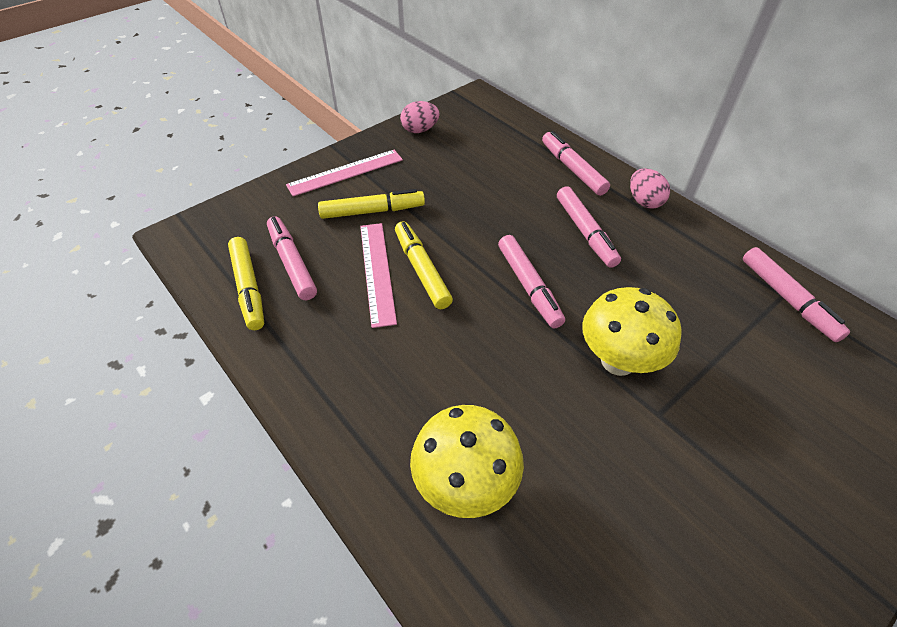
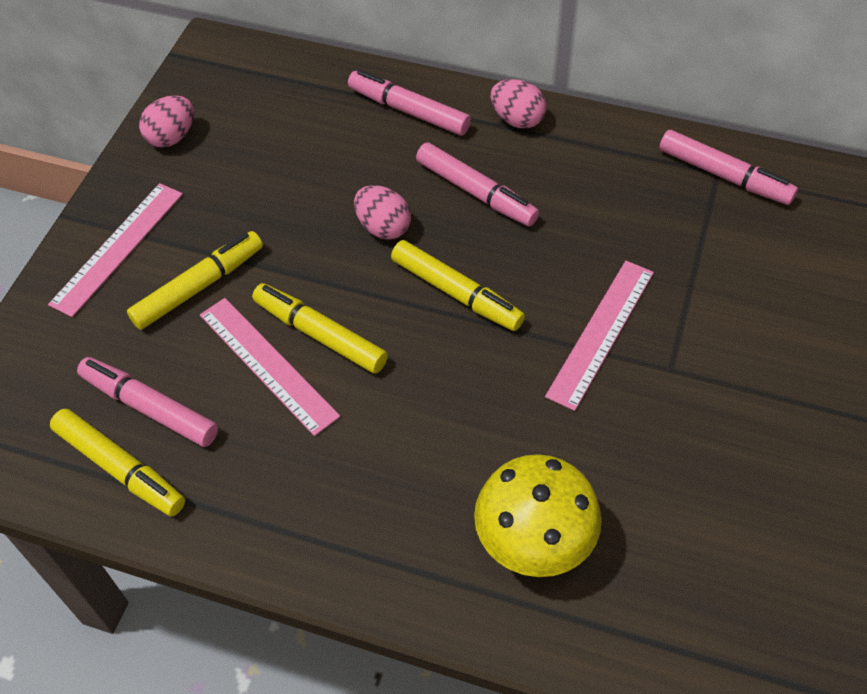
camera: 30 degrees left, 5 degrees up
(508, 226) = (383, 227): none -> pink egg
(528, 286) = (456, 293): pink marker -> yellow marker
(618, 361) = (601, 332): yellow mushroom -> pink ruler

